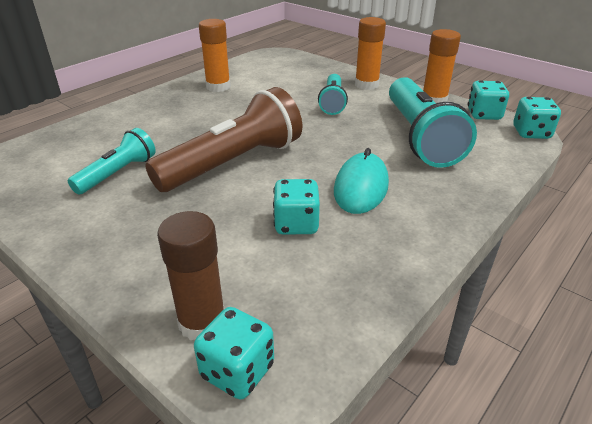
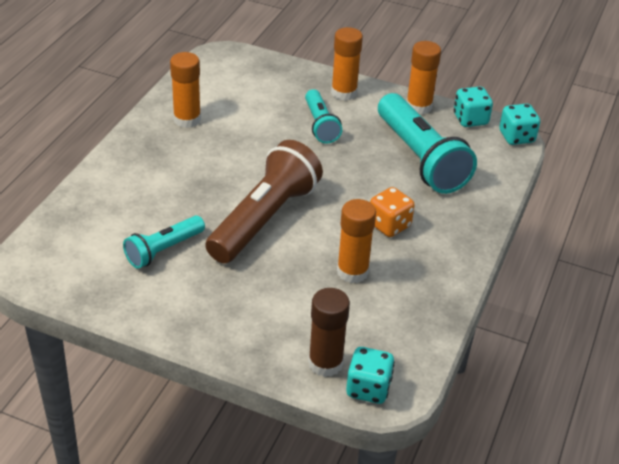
camera: 20 degrees left, 5 degrees up
(118, 173) = (164, 250): turquoise flashlight -> turquoise flashlight turned 150 degrees counterclockwise
(296, 224) = (352, 272): turquoise dice -> orange glue stick
(361, 187) = (389, 225): turquoise mouse -> orange dice

